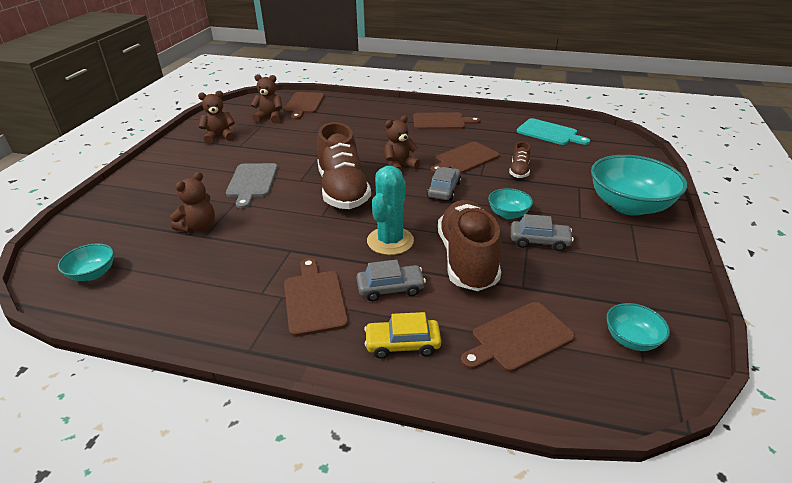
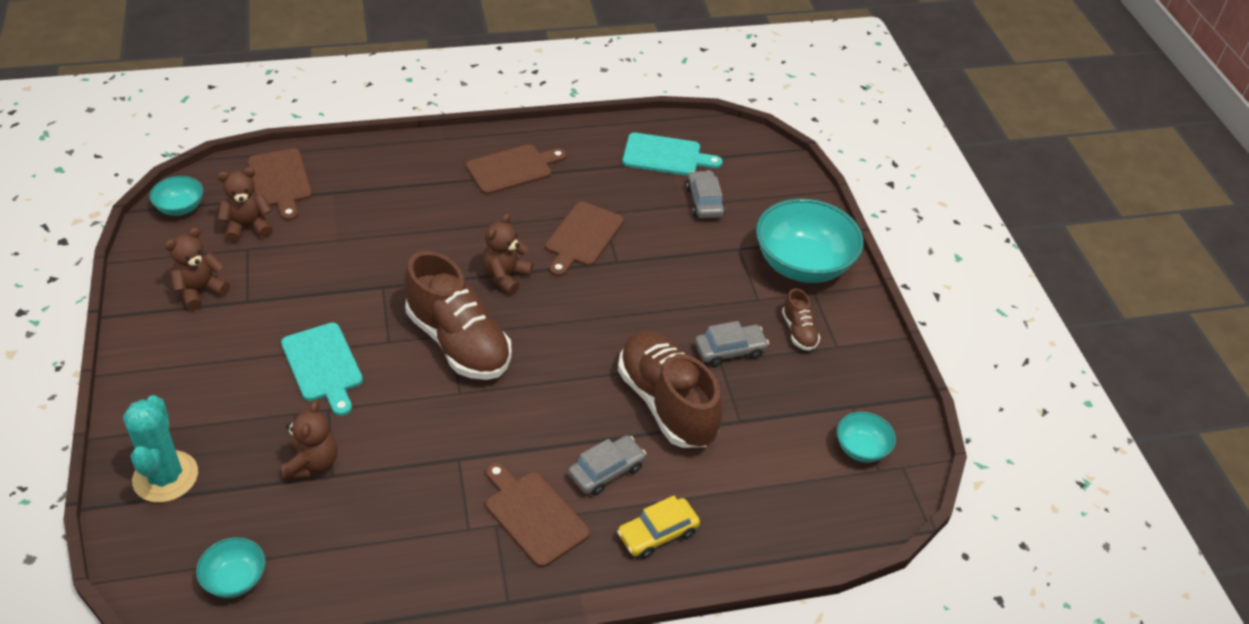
camera: 30 degrees left, 10 degrees up
(252, 182) = (323, 366): grey cutting board -> turquoise cutting board
(390, 241) = (567, 405): turquoise cactus -> turquoise cactus (165, 477)
(444, 190) = (585, 302): grey car -> grey car (704, 201)
(508, 214) = (679, 319): turquoise bowl -> turquoise bowl (180, 208)
(518, 338) = (762, 485): brown cutting board -> none
(519, 171) = (659, 241): brown shoe -> brown shoe (799, 331)

